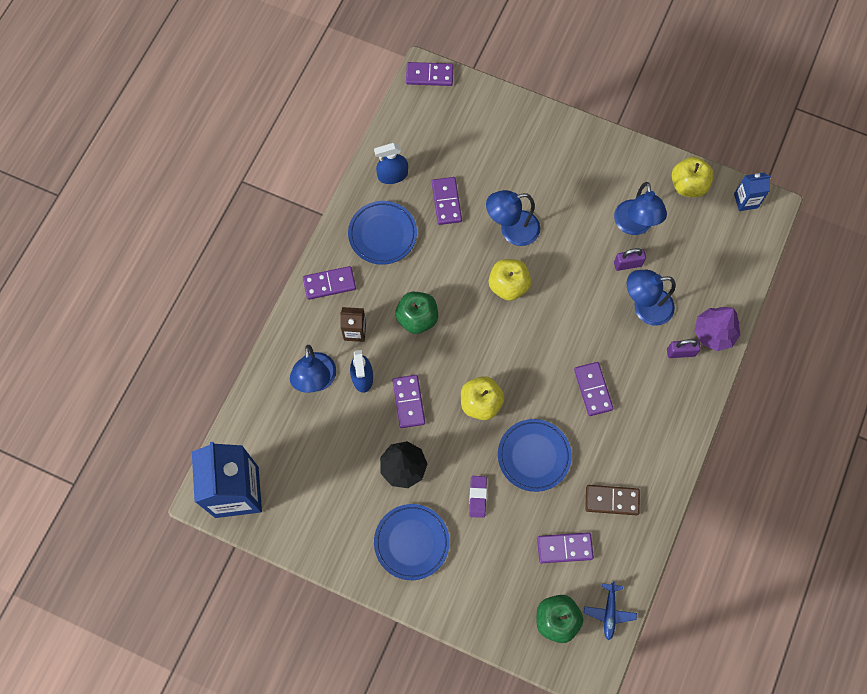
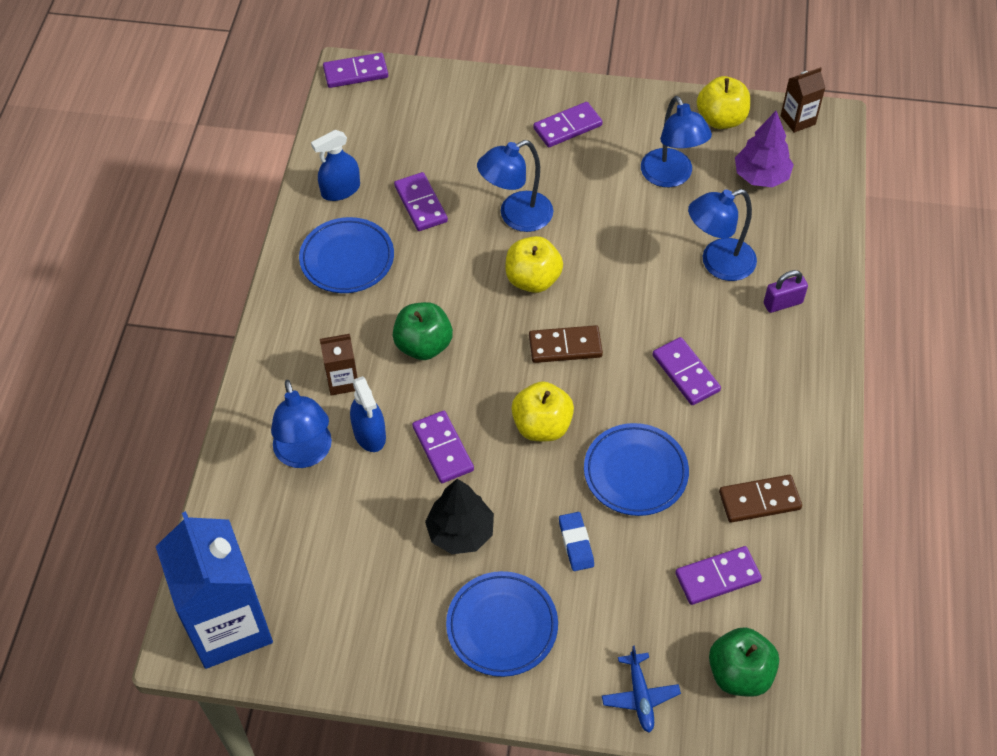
camera: 15 degrees left, 15 degrees down
(329, 284) = (291, 333): purple domino -> purple domino (567, 127)
(477, 497) = (576, 543): purple eraser -> blue eraser
(515, 345) = (565, 346): none -> brown domino
(609, 612) = (808, 643): blue plane -> blue plane (640, 696)
(627, 264) = (678, 220): purple padlock -> none
(714, 333) = (816, 271): purple tree -> purple tree (761, 176)
(745, 201) = (797, 120): blue carton -> brown carton

